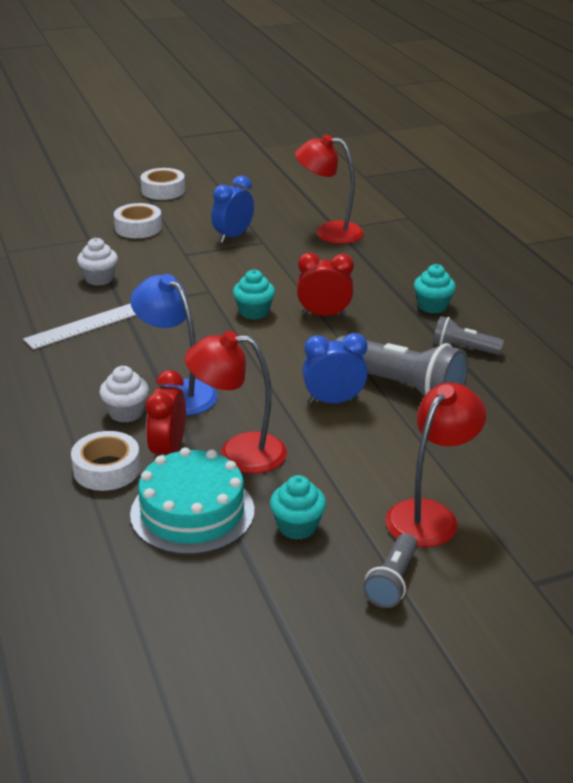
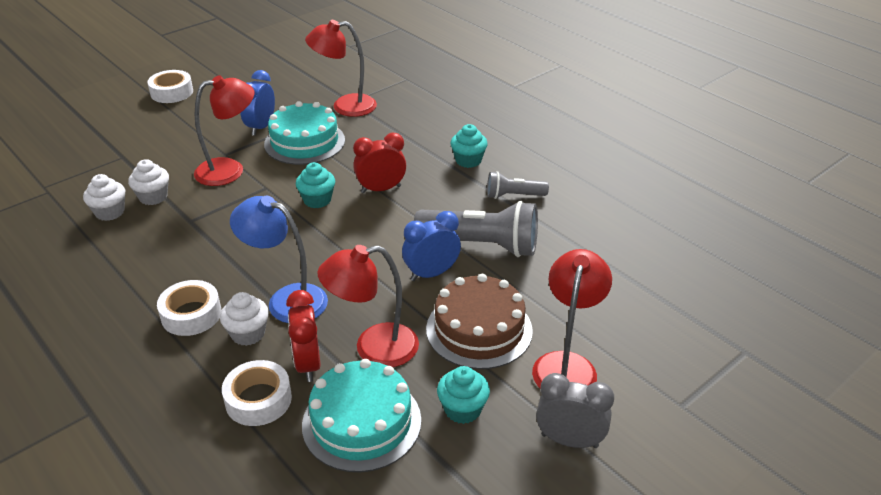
camera: 20 degrees left, 5 degrees up
(53, 284) = (110, 212): none -> white cupcake
(87, 325) = (164, 249): white ruler -> none
(138, 228) = (166, 135): white tape -> white tape (191, 314)
(183, 269) = (229, 170): none -> red lamp
(269, 257) = (304, 142): none -> turquoise cake
(354, 462) = (479, 329): none -> brown cake
(392, 581) = (569, 440): grey flashlight -> grey clock

